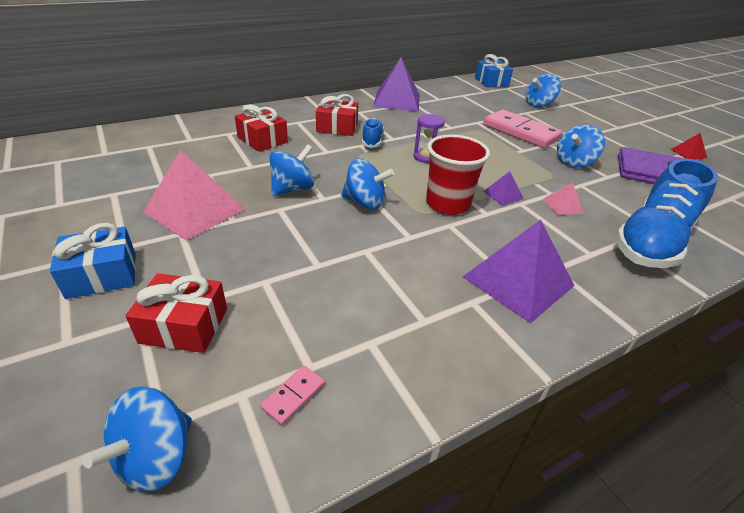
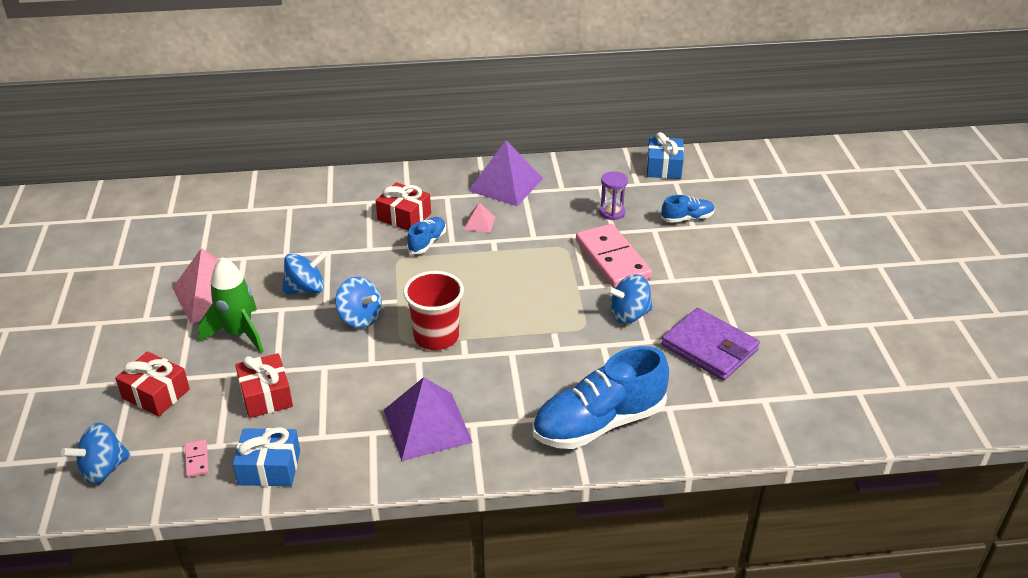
camera: 25 degrees right, 0 degrees up
(102, 275) = (121, 340): blue gift -> blue gift (269, 468)
(249, 239) = (239, 333): none -> green rocket
(262, 140) = (317, 222): red gift -> red gift (266, 395)
(293, 396) = (197, 460): pink domino -> pink domino turned 75 degrees counterclockwise
(425, 157) = (465, 275): purple hourglass -> purple hourglass (612, 212)
(503, 195) = (502, 338): purple pyramid -> none
(538, 104) = (687, 218): blue spinning top -> blue shoe
(562, 206) = (552, 365): pink pyramid -> pink pyramid (479, 223)
(688, 153) = (798, 331): red pyramid -> none

